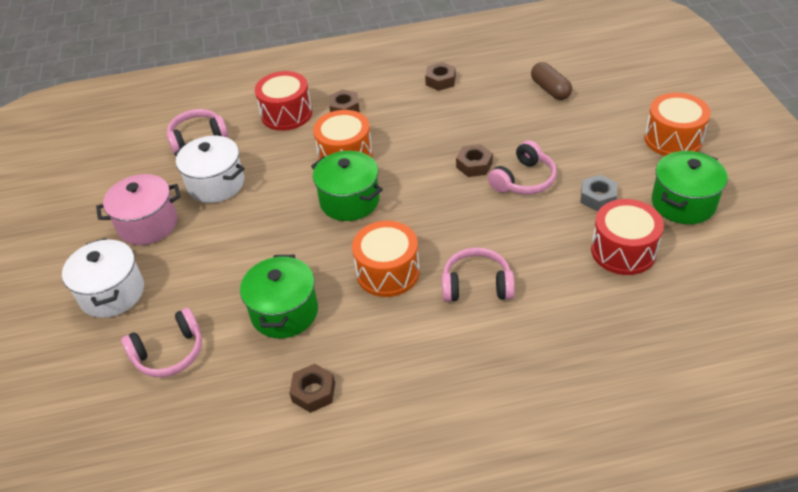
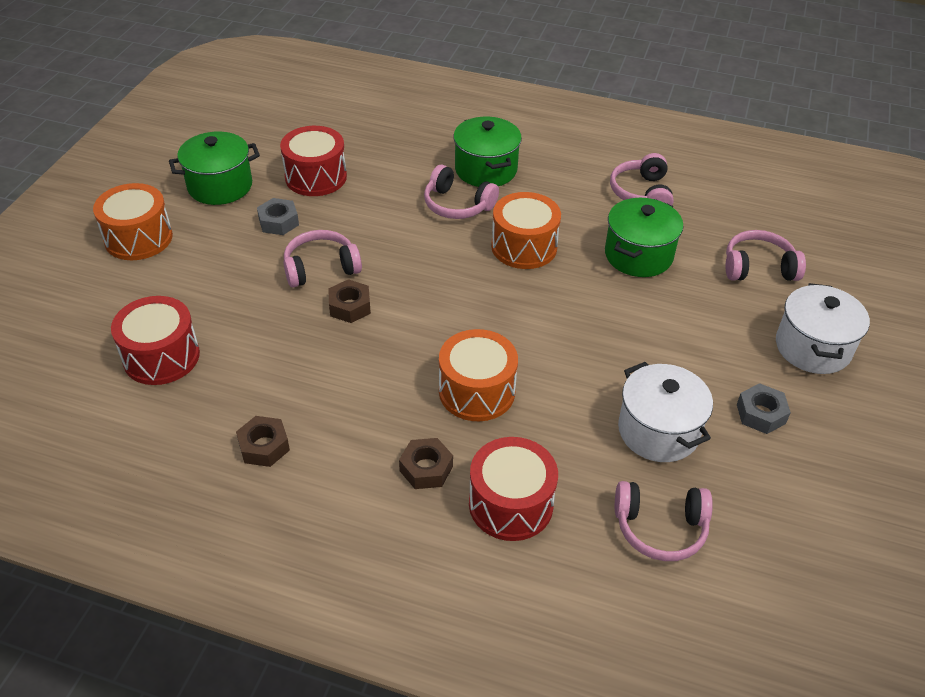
camera: 155 degrees left, 0 degrees up
(148, 224) = (760, 414): pink pot -> grey nut
(313, 392) = (642, 193): brown nut -> pink headphones
(349, 201) = (511, 330): green pot -> green pot (486, 170)
(550, 89) = (161, 356): brown capsule -> red drum

